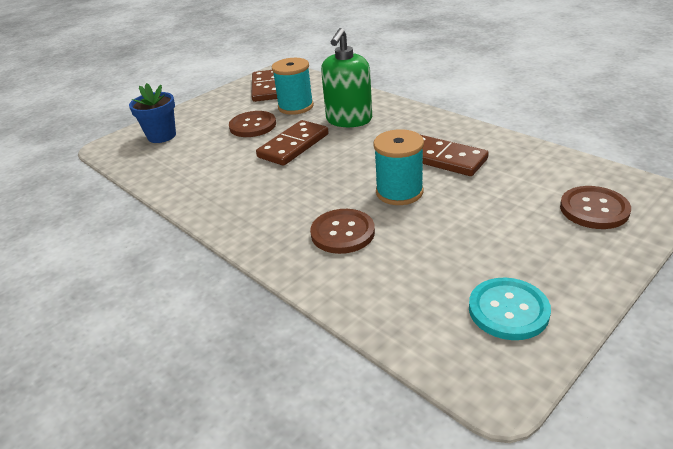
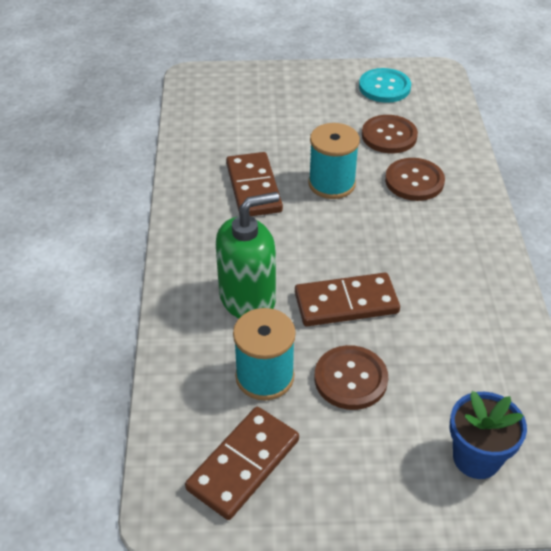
camera: 140 degrees left, 10 degrees up
(594, 209) = (245, 94): brown button -> brown button (389, 136)

